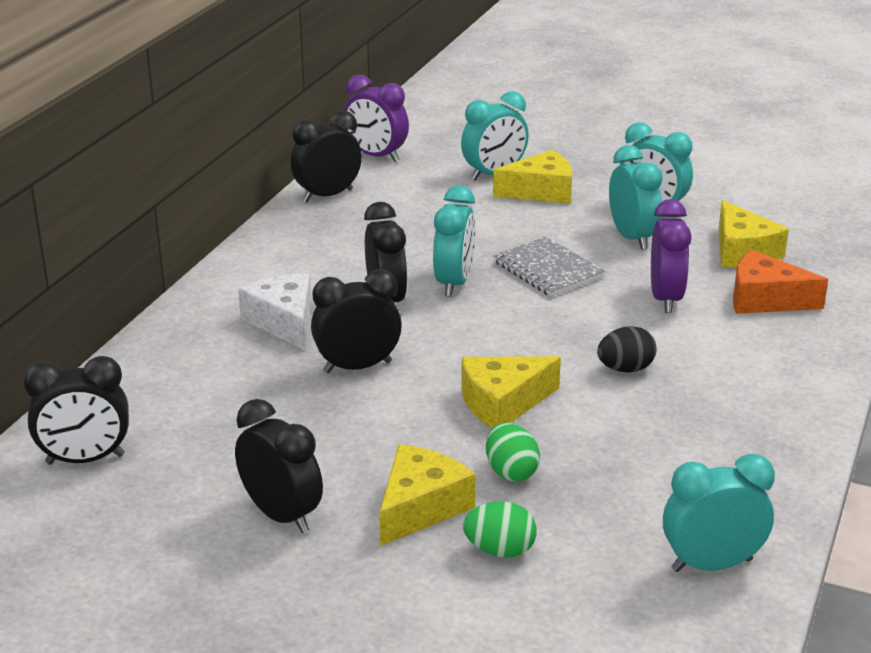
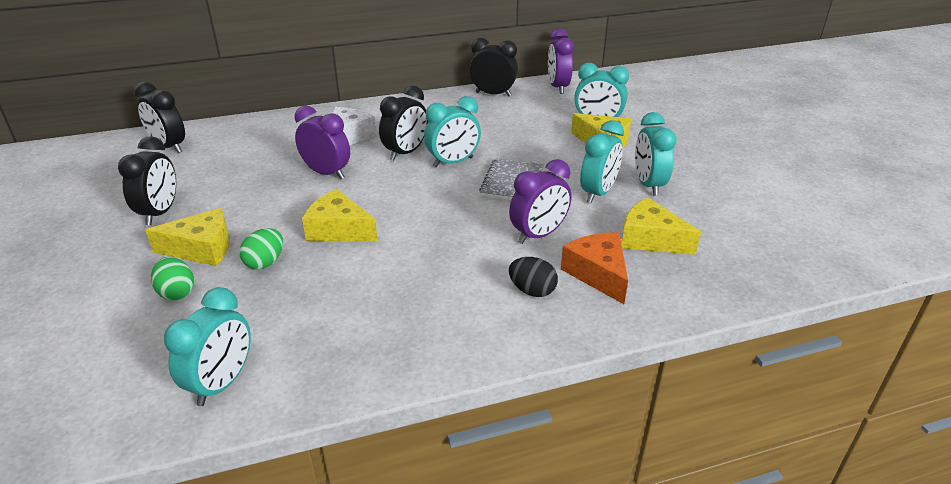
camera: 50 degrees right, 5 degrees up
(357, 367) = (326, 173): black clock -> purple clock
(625, 369) = (429, 255): black egg -> black egg (532, 291)
(711, 565) = (222, 383): turquoise clock -> turquoise clock turned 75 degrees clockwise
(742, 251) = (650, 239): yellow cheese -> yellow cheese turned 90 degrees clockwise

